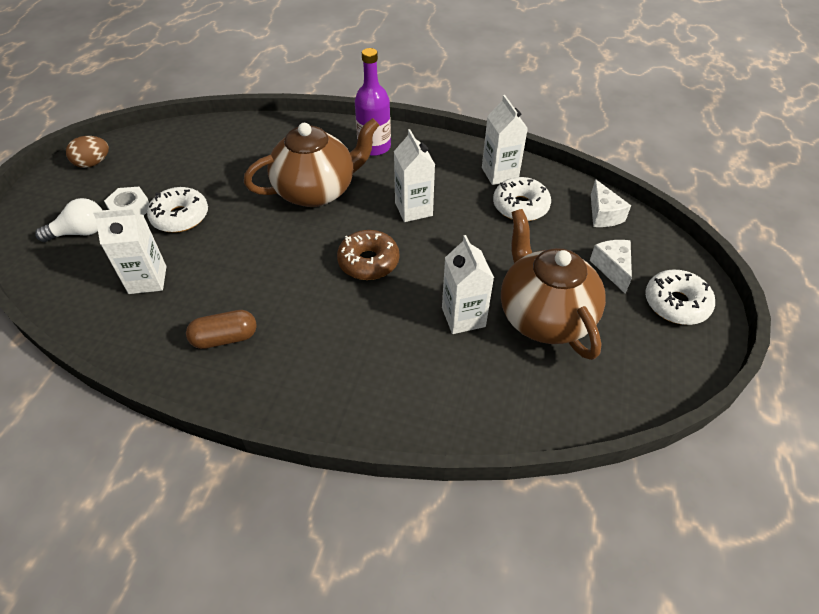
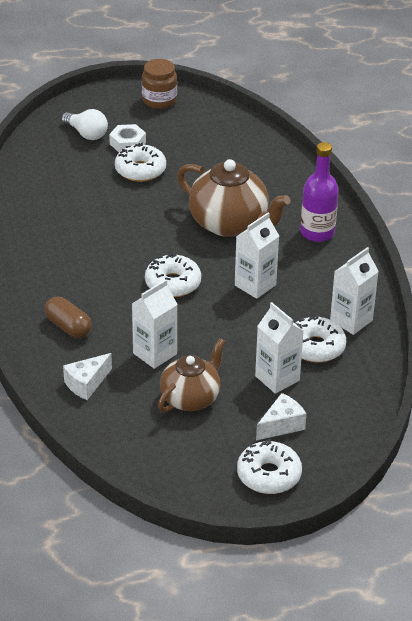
camera: 60 degrees right, 10 degrees down
(93, 163) = (159, 100): brown egg -> brown jar
(147, 280) = (68, 186): white carton -> white carton (277, 378)
(225, 338) = (46, 245): brown capsule -> brown capsule (68, 327)
(368, 262) = (173, 283): brown donut -> white donut
(544, 316) = (191, 398): brown teapot -> brown teapot, size x0.66
(603, 215) = (351, 403): white cheese -> white cheese (86, 384)

